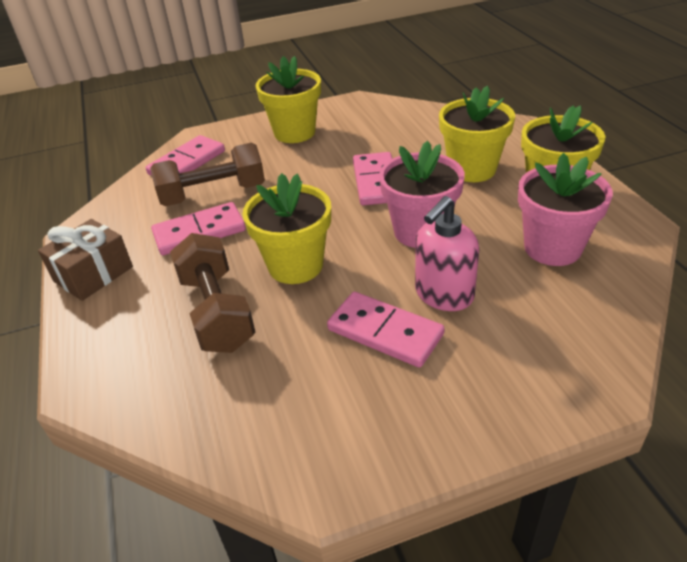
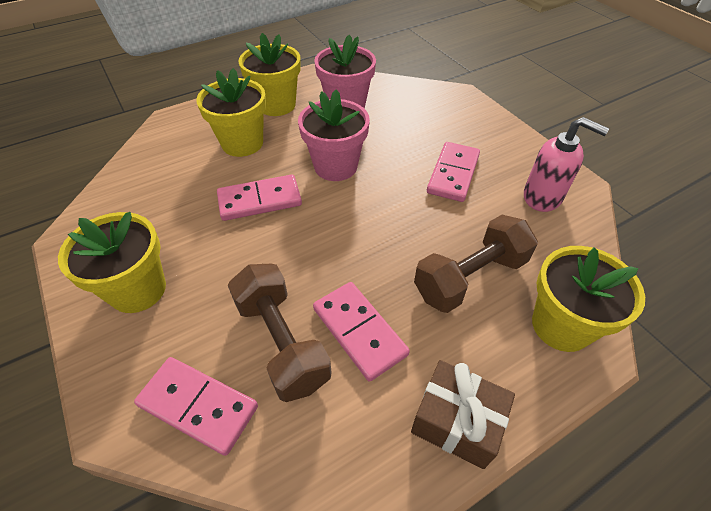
camera: 105 degrees left, 10 degrees up
(295, 265) = (395, 236): yellow flower pot -> yellow flower pot (561, 325)
(443, 295) = (407, 150): pink soap dispenser -> pink soap dispenser (542, 197)

